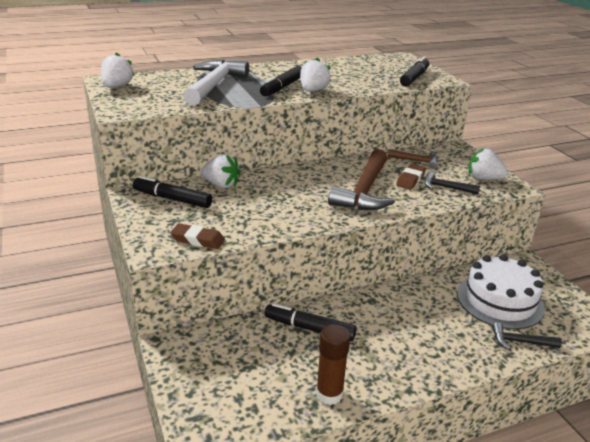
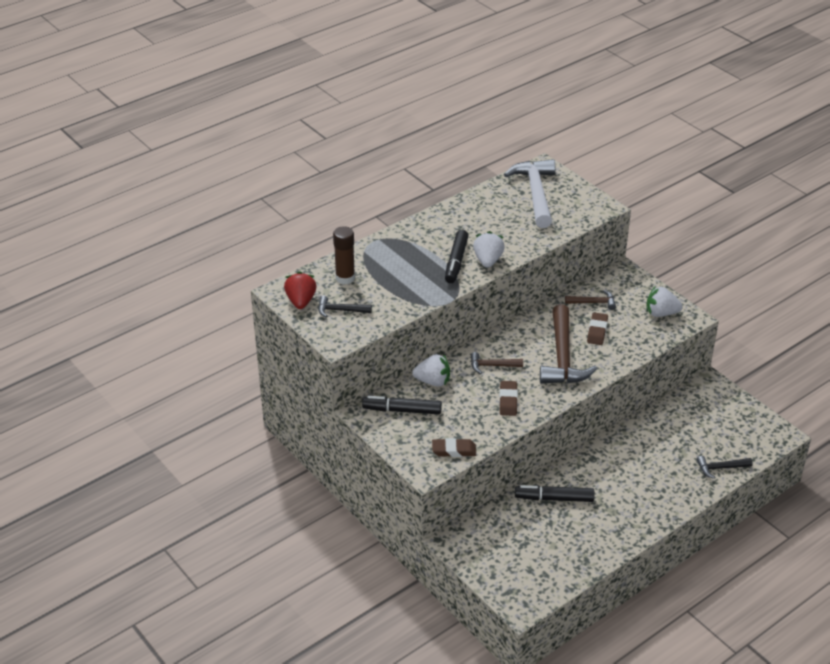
camera: 15 degrees left, 10 degrees up
(117, 87) = (301, 301): white strawberry -> red strawberry
(214, 85) = (390, 275): white hammer -> white hammer (536, 193)
(286, 212) = (508, 401): none -> brown eraser
(288, 184) = (492, 365): none -> brown hammer
(329, 394) = (593, 549): brown glue stick -> brown glue stick (345, 278)
(414, 78) = (572, 210): black marker -> none
(446, 187) = (632, 334): black hammer -> black hammer (340, 310)
(499, 301) = (696, 431): white cake -> none

